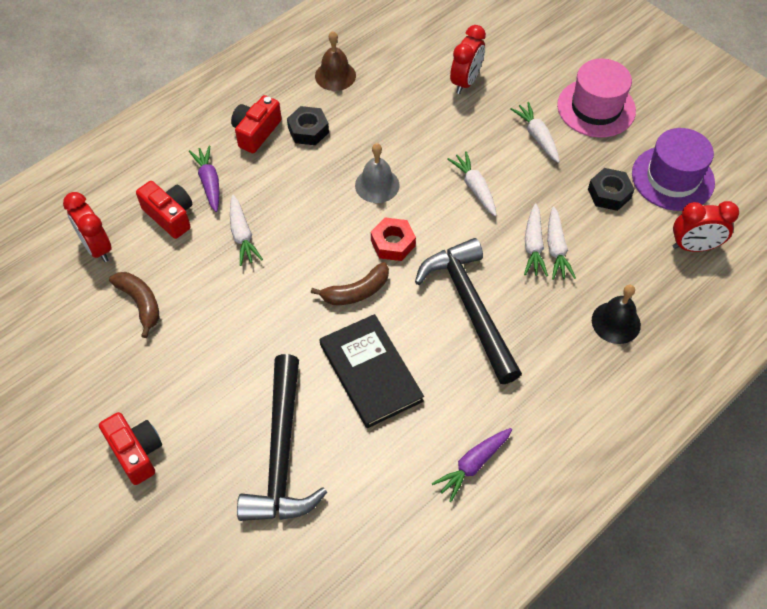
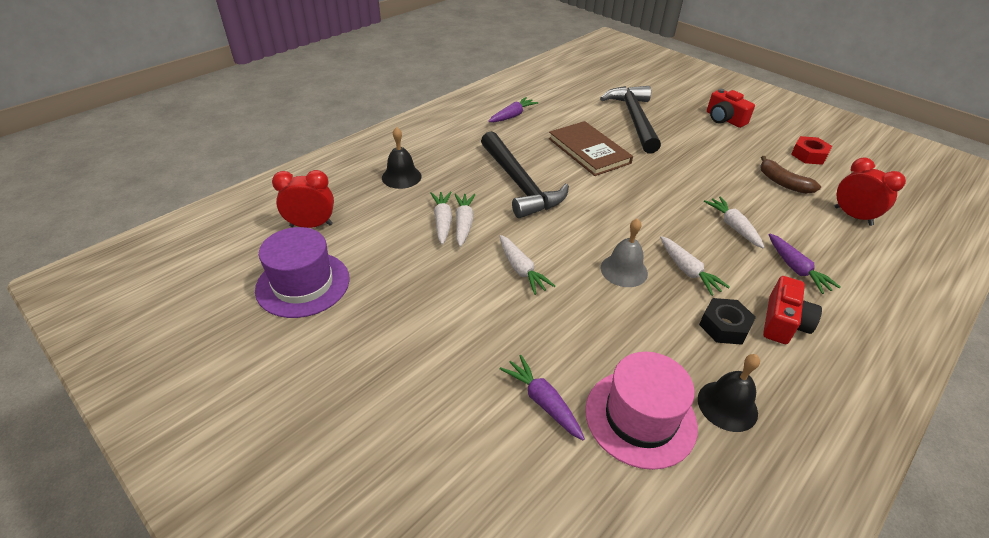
camera: 175 degrees right, 15 degrees down
(170, 216) = (810, 240): red camera -> none
(335, 75) = (727, 405): brown bell -> black bell
(356, 292) = (615, 191): brown banana -> none
(370, 372) = (589, 151): black book -> brown book
(393, 243) = (593, 223): red nut -> red nut (809, 155)
(465, 82) = (543, 401): red clock -> purple carrot
(537, 136) = (449, 326): white carrot -> white carrot (688, 271)
(596, 108) = (366, 367): pink hat -> pink hat (640, 417)
(609, 193) = (379, 267): black nut -> none

